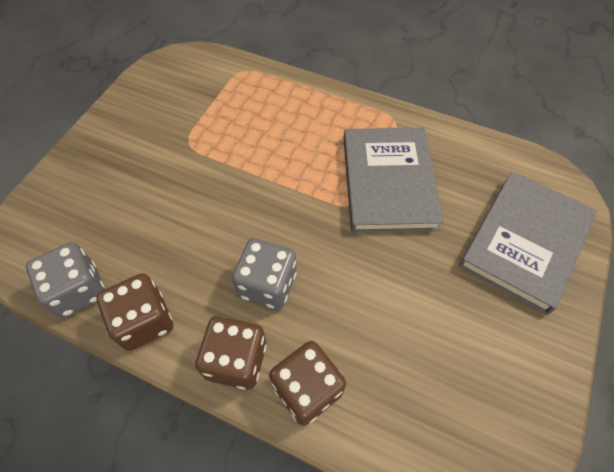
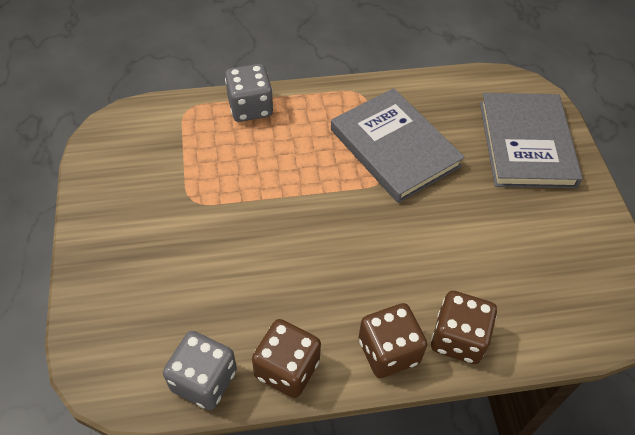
camera: 35 degrees left, 5 degrees down
(267, 284) = (365, 280): grey dice -> grey dice (250, 107)

